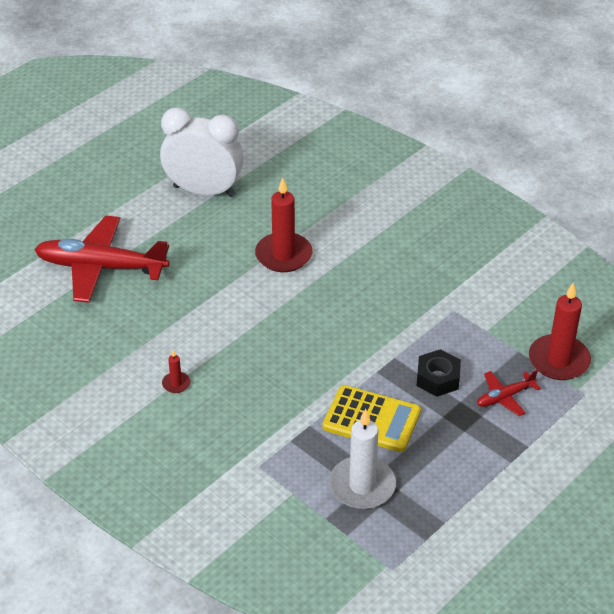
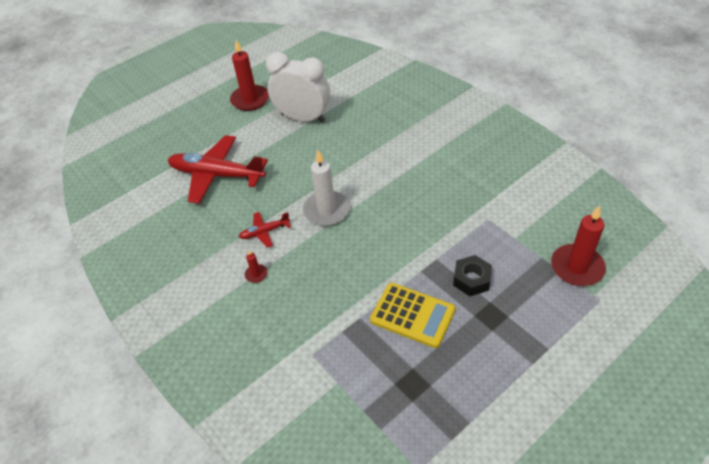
camera: 10 degrees right, 5 degrees up
(283, 255) = (356, 169): red candle -> red candle (250, 100)
(362, 486) = (398, 379): white candle -> white candle (326, 210)
(505, 397) = (529, 299): red plane -> red plane (265, 232)

